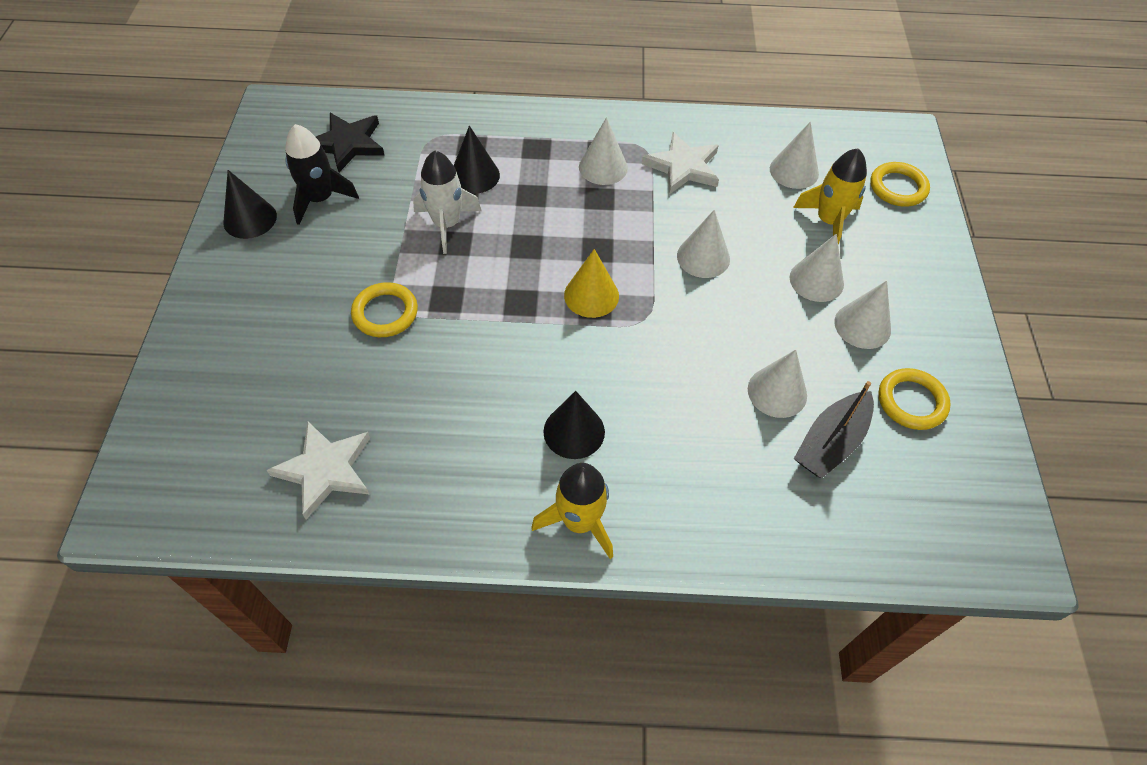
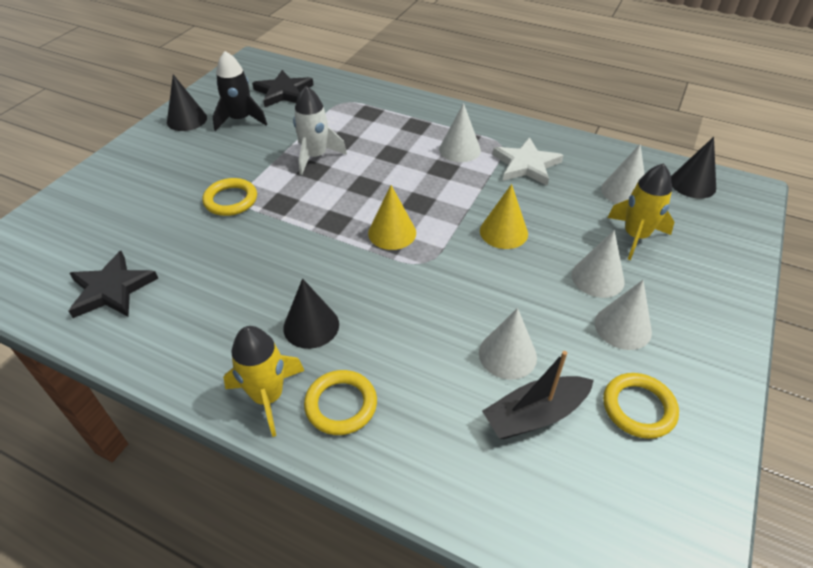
camera: 25 degrees right, 10 degrees down
(325, 470) = (111, 289): white star -> black star
(474, 175) = (358, 131): black cone -> black cone (692, 184)
(703, 257) = (503, 232): white cone -> yellow cone
(898, 188) = (719, 228): yellow ring -> yellow ring (341, 405)

